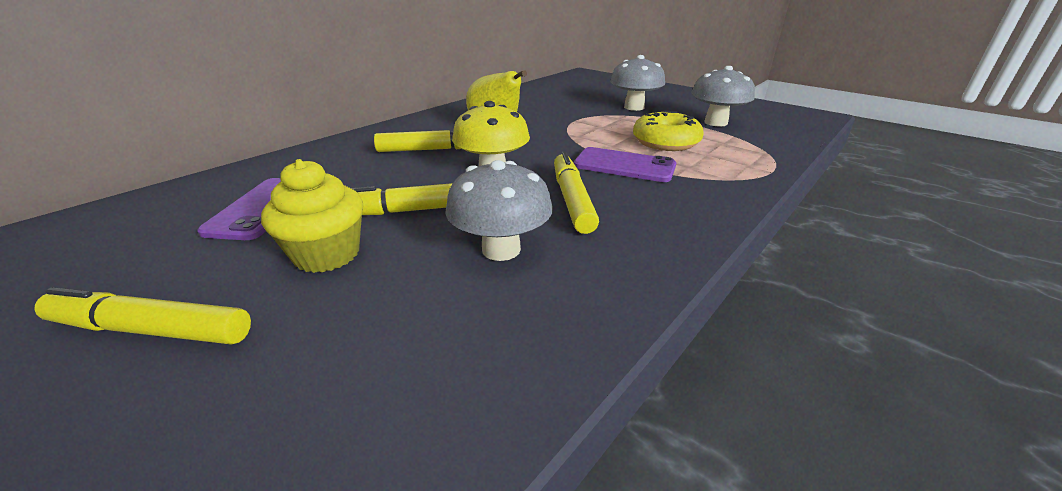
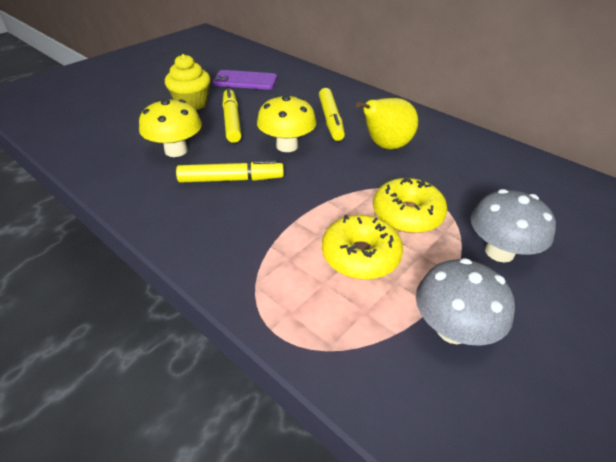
camera: 90 degrees right, 10 degrees up
(152, 329) = (153, 81): yellow marker -> none
(501, 249) = (176, 150): grey mushroom -> yellow mushroom
(604, 126) = (407, 214): none -> yellow donut
(624, 165) = (294, 214): purple phone -> none

